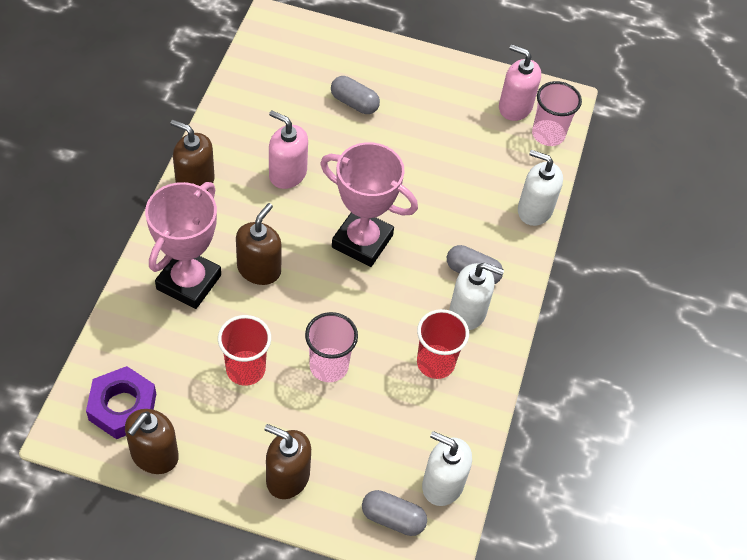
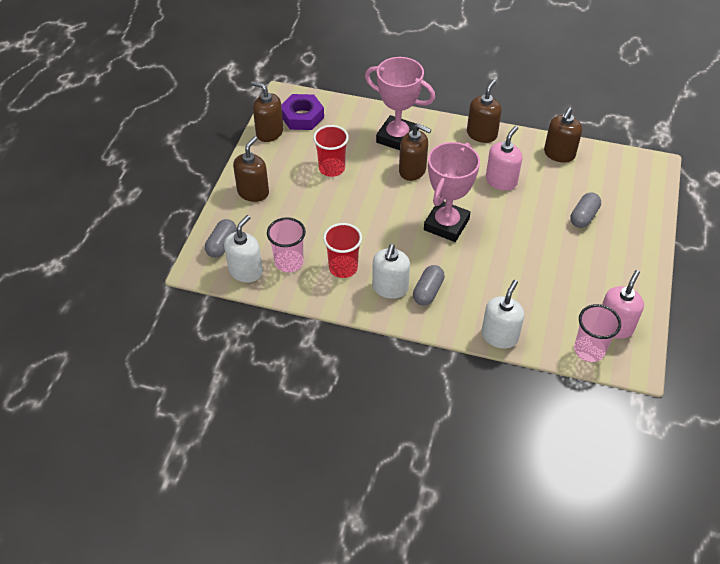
camera: 95 degrees right, 5 degrees down
(243, 107) = (559, 154): none -> brown soap dispenser
(329, 366) = (336, 209): pink cup -> pink cup (289, 262)

